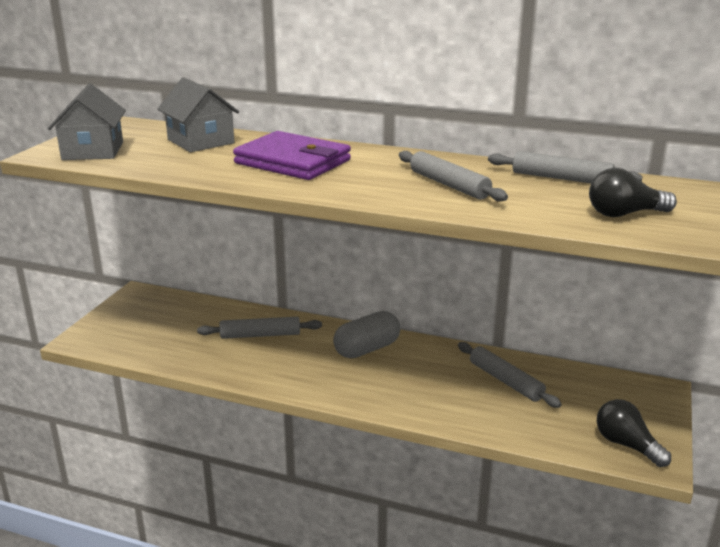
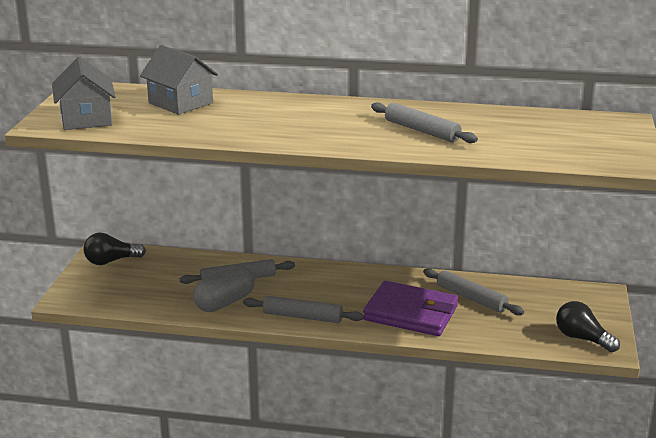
camera: 10 degrees left, 0 degrees up
(293, 162) = (277, 118): purple wallet -> purple wallet (410, 313)
(367, 349) = (341, 283): grey capsule -> grey capsule (224, 302)
(561, 178) = (512, 118): grey rolling pin -> grey rolling pin (302, 317)
(624, 214) = (570, 146): black light bulb -> black light bulb (111, 261)

